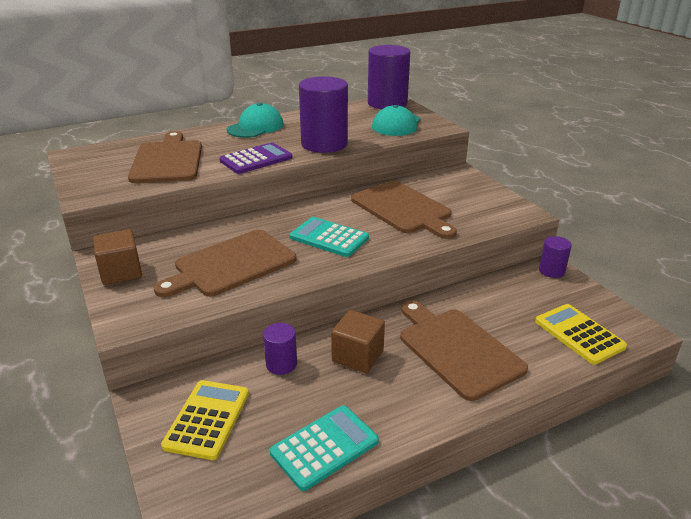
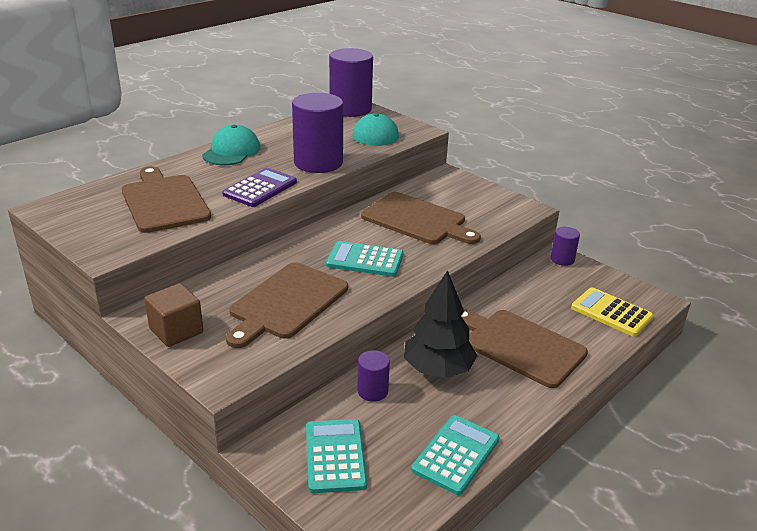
camera: 20 degrees left, 0 degrees up
(207, 419) = (335, 456): yellow calculator -> turquoise calculator
(357, 356) = (438, 369): brown cube -> black tree

